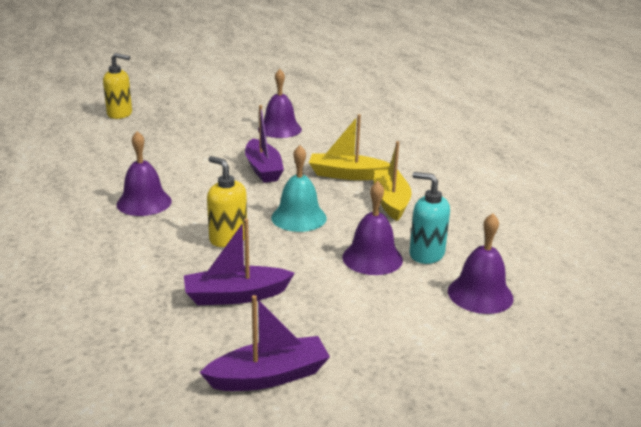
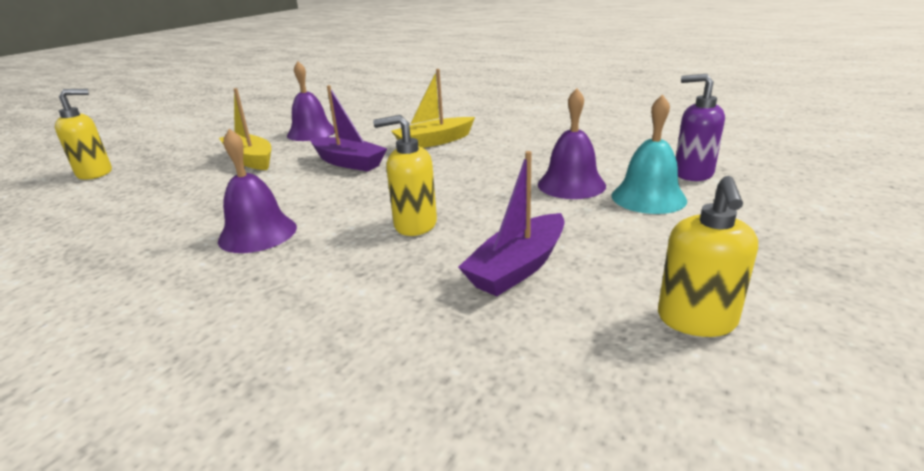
camera: 35 degrees left, 0 degrees up
(269, 376) = (696, 320): purple boat -> yellow soap dispenser
(299, 217) = (451, 183): turquoise bell -> turquoise bell (648, 197)
(391, 201) = (505, 145): yellow boat -> yellow boat (250, 160)
(426, 254) = (603, 166): turquoise soap dispenser -> none
(480, 294) = (692, 173): purple bell -> purple soap dispenser

